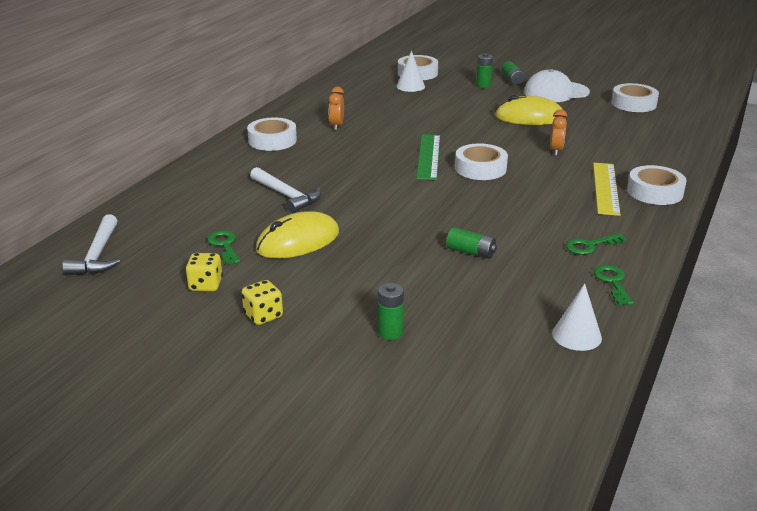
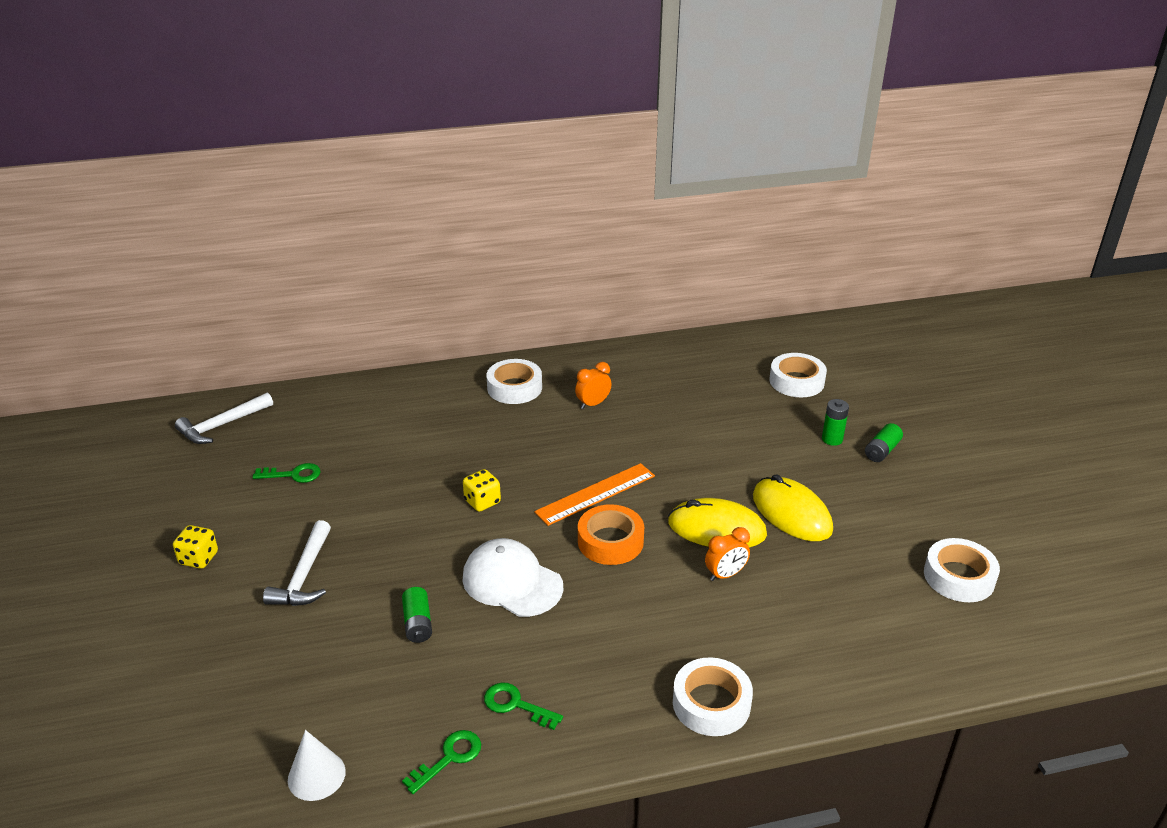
camera: 50 degrees right, 5 degrees up
(205, 285) = (222, 502): yellow dice -> yellow dice (482, 502)
(224, 245) = (293, 474): green key -> green key turned 60 degrees clockwise
(286, 195) = (414, 456): white hammer -> white hammer (304, 575)
(298, 241) = (337, 508): yellow mouse -> yellow mouse (717, 529)
(390, 332) = (227, 645): green battery -> none
(410, 86) = (754, 395): white cone -> none
(429, 156) = (596, 494): green ruler -> orange ruler
(480, 168) = (610, 541): white tape -> orange tape
(556, 92) = (896, 499): white cap -> white cap (512, 582)
(606, 188) = (673, 657): yellow ruler -> none

